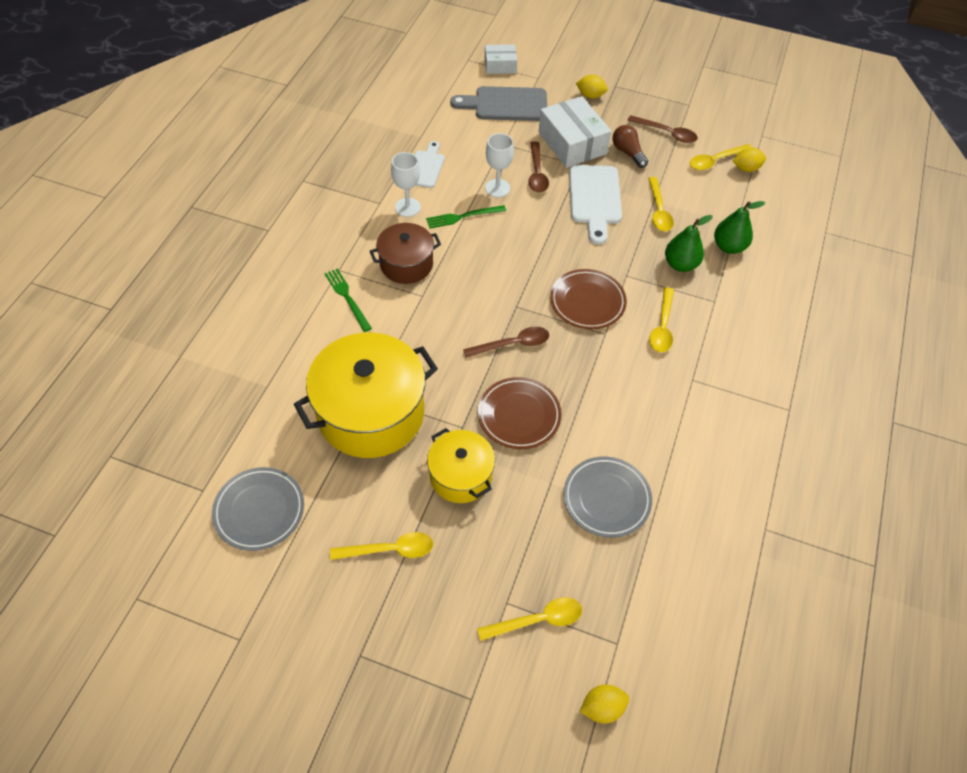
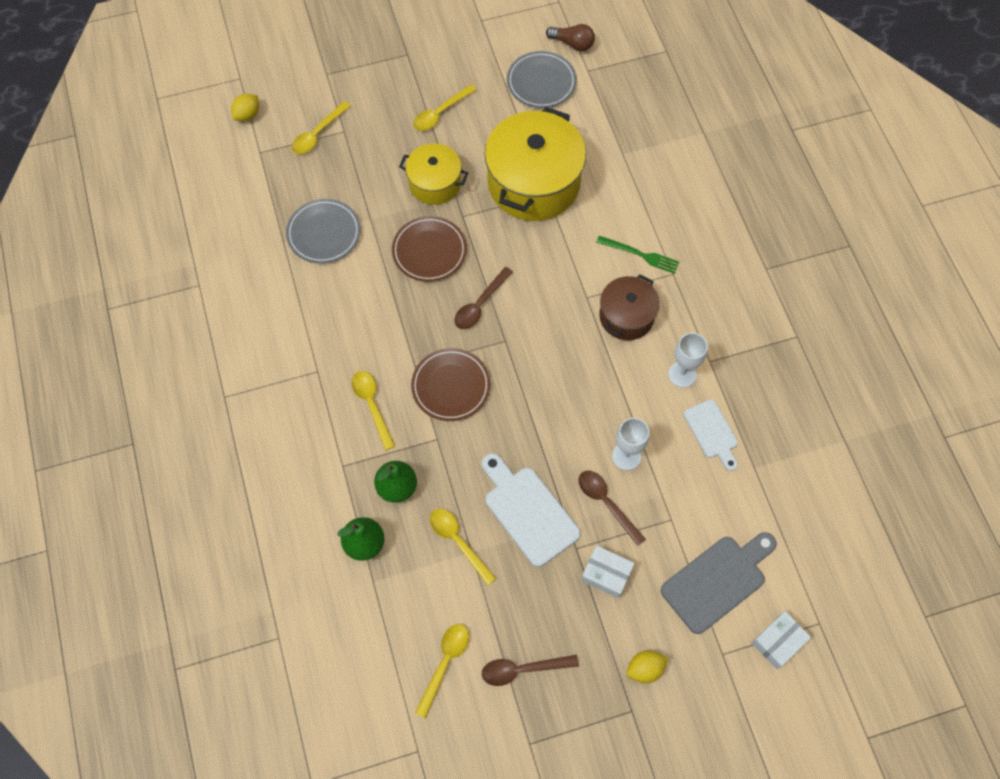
camera: 145 degrees right, 10 degrees up
(463, 217) = (626, 399): green fork -> none
(572, 143) = (606, 574): white box -> white box, size x0.57
(628, 152) = (542, 604): brown light bulb -> brown light bulb (572, 44)
(746, 168) = (406, 676): yellow lemon -> none

